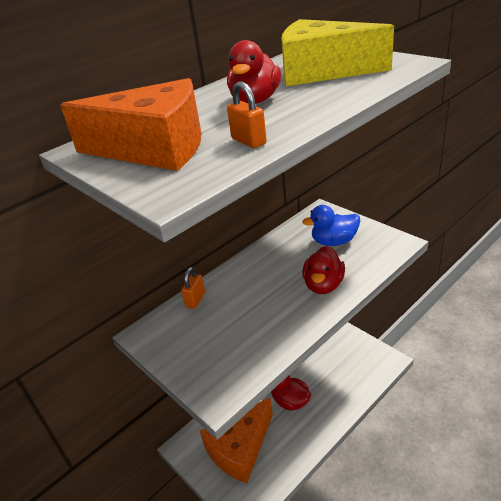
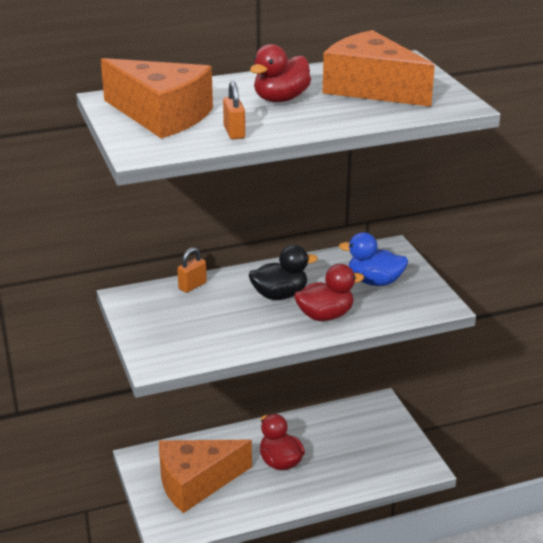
camera: 20 degrees right, 5 degrees down
(273, 280) = (280, 295): none -> black duck
(322, 71) = (371, 88): yellow cheese -> orange cheese
(323, 285) = (325, 316): red duck -> red duck turned 150 degrees counterclockwise

